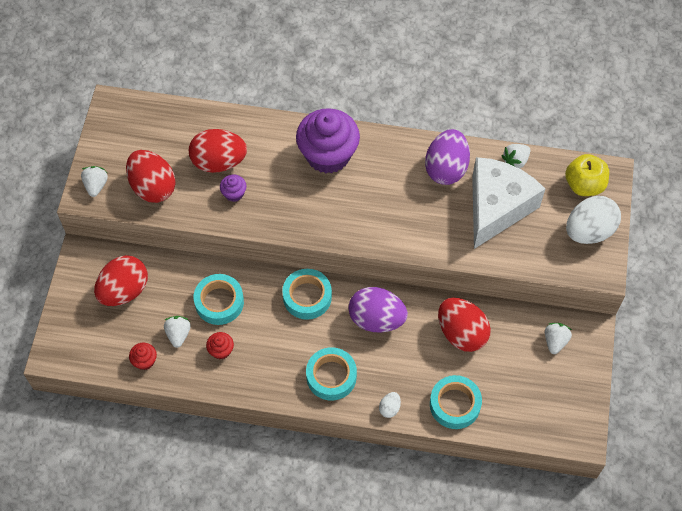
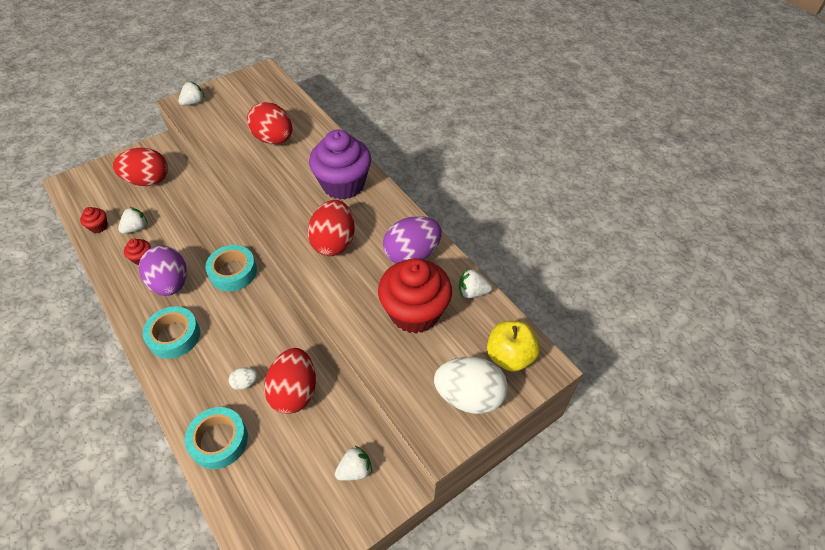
camera: 45 degrees right, 10 degrees down
(153, 187) = (219, 125): red egg -> red egg (334, 242)
(219, 302) = (182, 230): turquoise tape -> none
(234, 193) = (256, 162): purple cupcake -> none
(376, 319) = (253, 326): purple egg -> purple egg (171, 284)
(389, 408) = (176, 396): white egg -> white egg (245, 383)
(497, 207) = (414, 312): white cheese -> red cupcake

